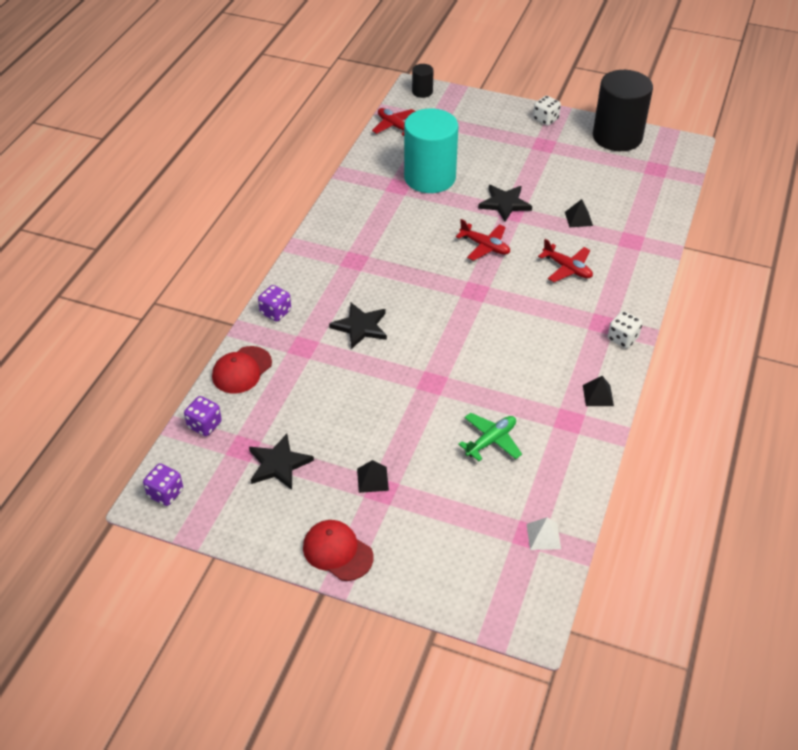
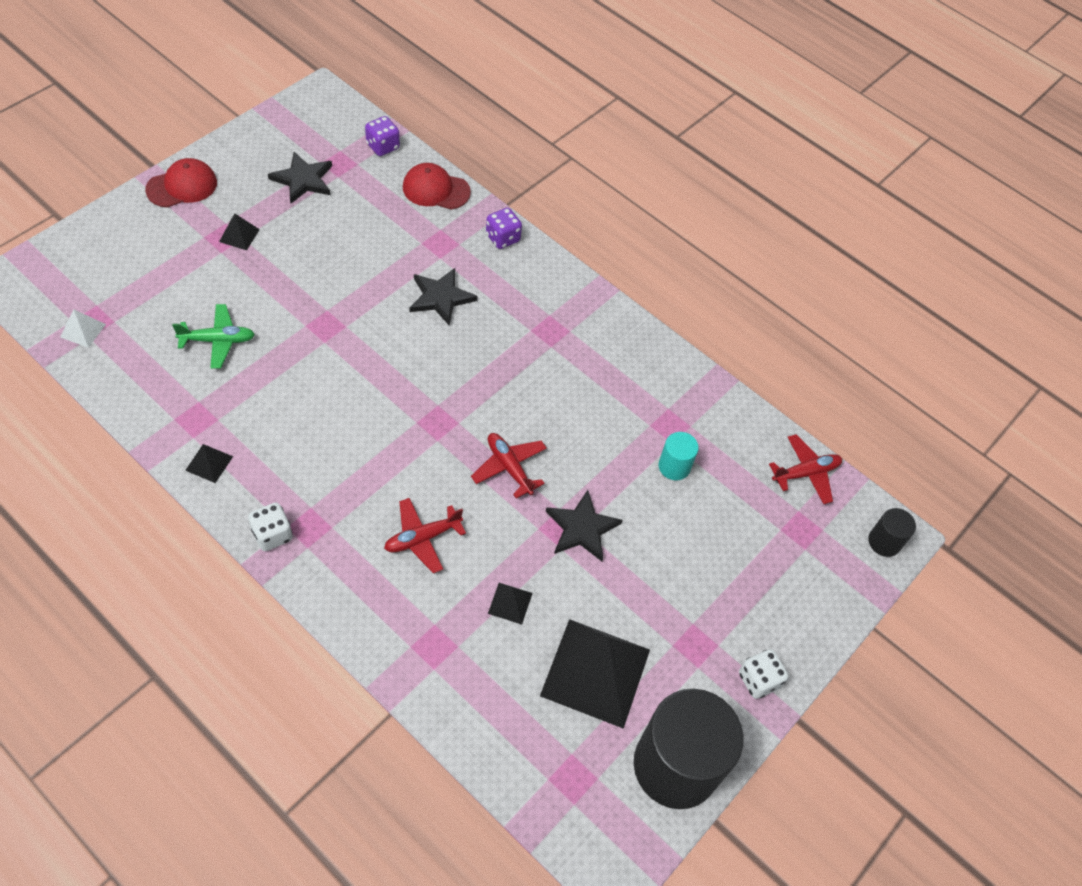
camera: 105 degrees right, 10 degrees up
(165, 493) = (322, 104): purple dice -> none
(242, 370) = (436, 189): red cap -> red cap turned 45 degrees counterclockwise
(429, 177) = (674, 466): turquoise cylinder -> turquoise cylinder, size x0.44
(485, 246) = (509, 467): red plane -> red plane turned 90 degrees clockwise
(491, 441) = (218, 340): green plane -> green plane turned 75 degrees counterclockwise
(591, 175) = (595, 672): none -> black pyramid

